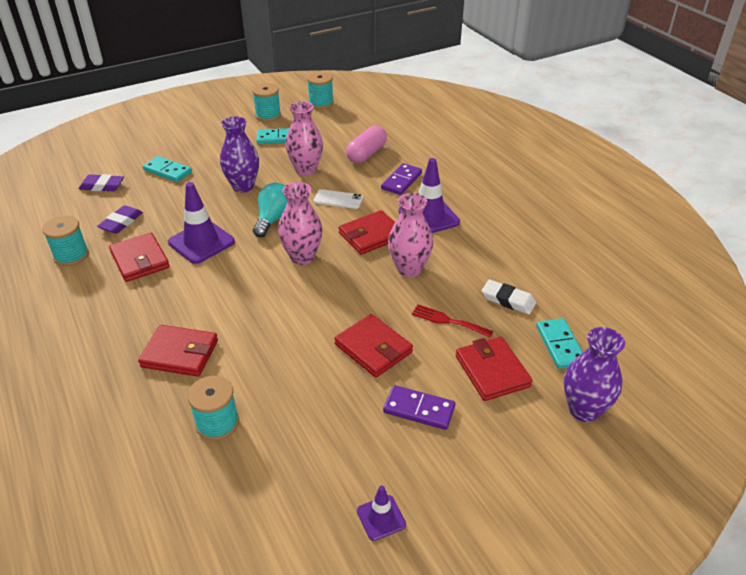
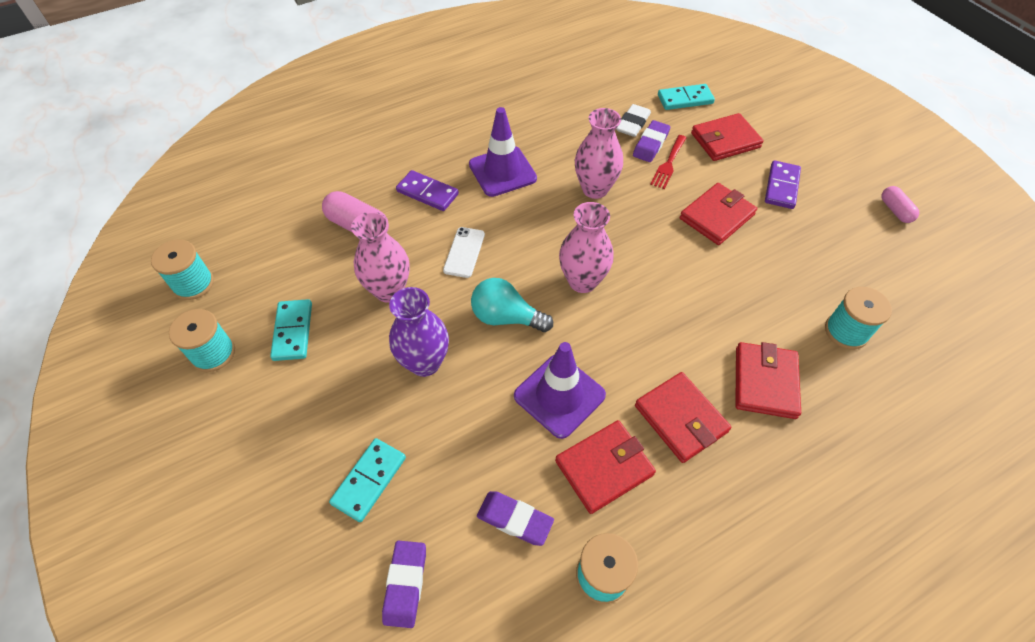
camera: 90 degrees left, 15 degrees up
(371, 235) = (538, 220): red wallet -> red wallet (680, 419)
(381, 518) = (895, 210): purple traffic cone -> pink capsule
(477, 310) = (651, 144): none -> purple eraser
(584, 410) = (752, 95): purple vase -> none

